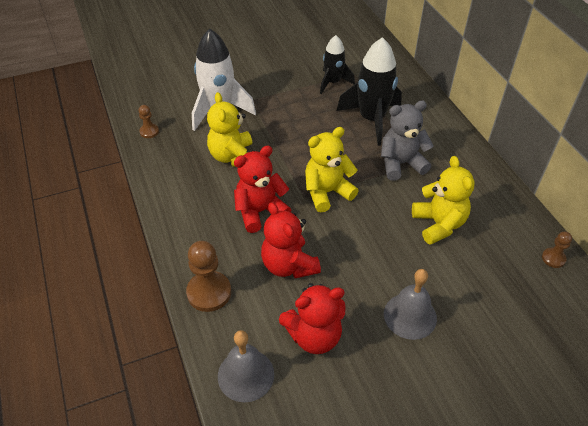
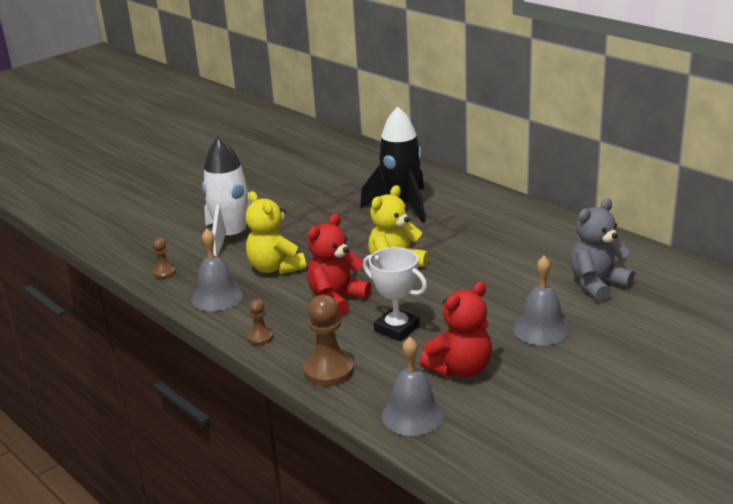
camera: 20 degrees left, 20 degrees down
(172, 173) = (217, 297): none -> grey bell
(289, 265) = (397, 328): red teddy bear -> white trophy
(333, 82) = (340, 188): black rocket -> none
(401, 164) = (455, 229): grey teddy bear -> grey teddy bear (597, 285)
(438, 224) = (522, 261): yellow teddy bear -> none
(553, 258) = (642, 256): brown pawn -> brown pawn (260, 337)

